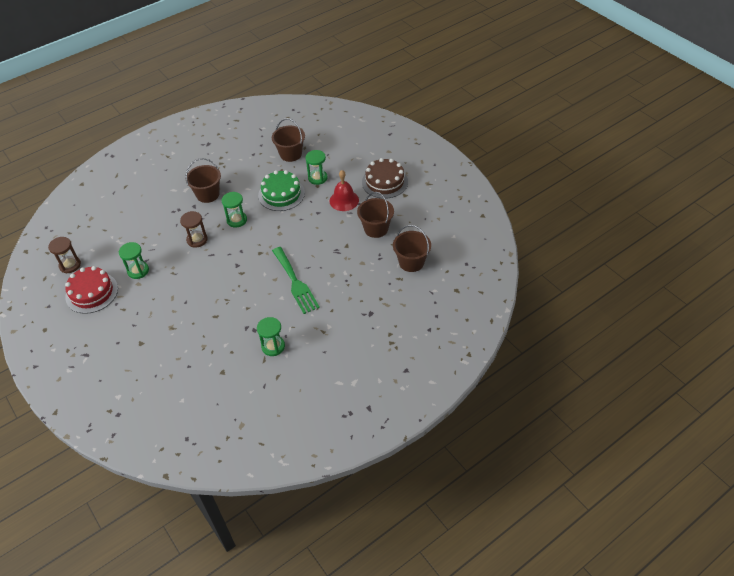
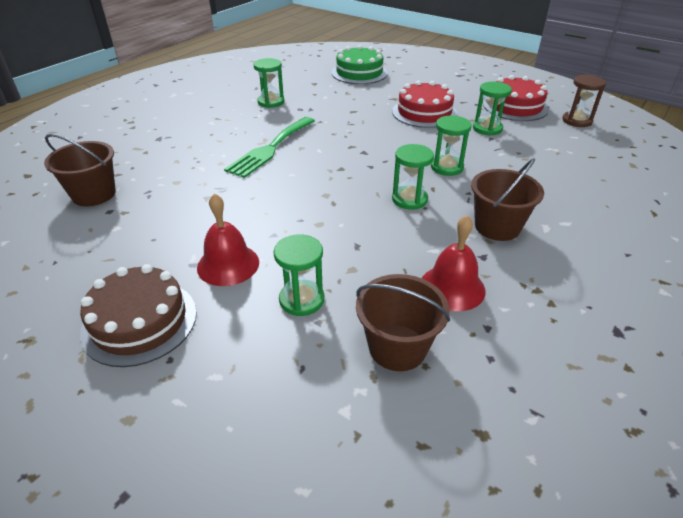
camera: 160 degrees right, 10 degrees down
(164, 301) = (424, 112): none -> red cake
(197, 240) = (446, 167): brown hourglass -> green hourglass
(253, 171) = (452, 287): none -> red bell
(281, 194) = (360, 252): green cake -> green cake (359, 73)
(295, 282) = (270, 148): green fork -> green fork turned 105 degrees counterclockwise
(376, 229) = (156, 228): brown bucket -> none

